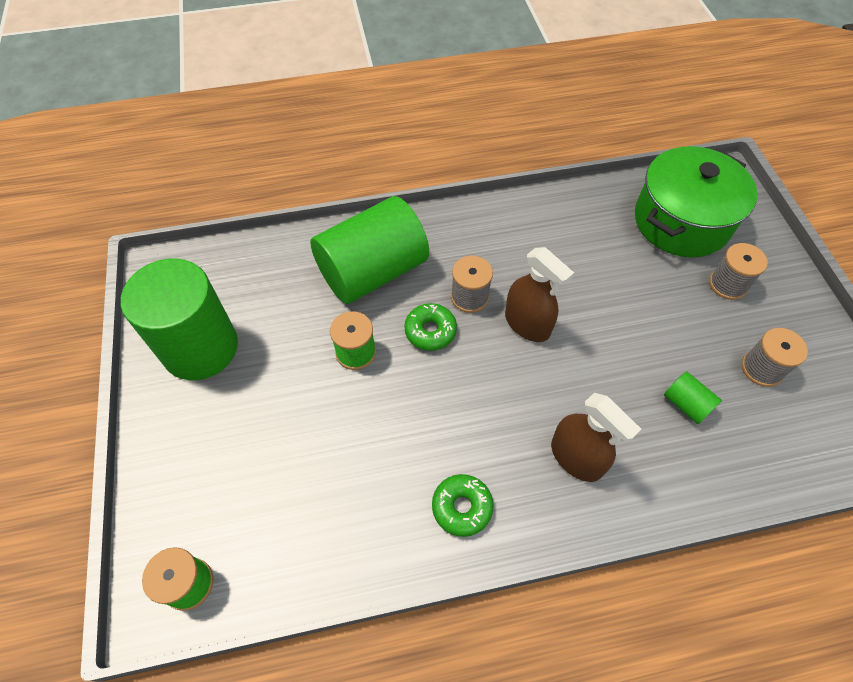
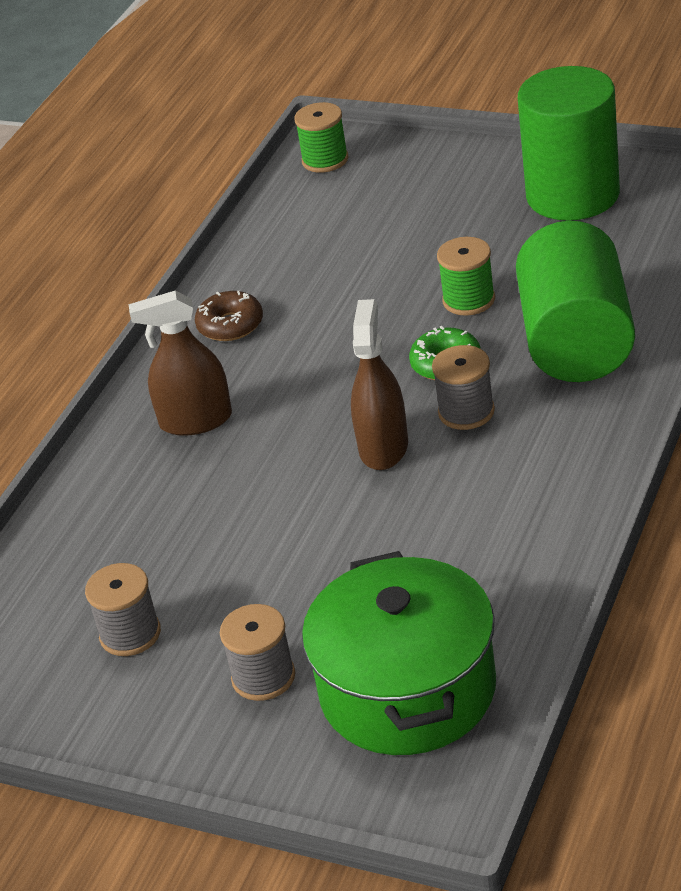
camera: 130 degrees right, 20 degrees down
(462, 507) = (230, 325): green donut -> brown donut
(527, 324) = (383, 447): brown spray bottle -> brown spray bottle turned 105 degrees clockwise
(686, 404) = (161, 537): green cylinder -> none

